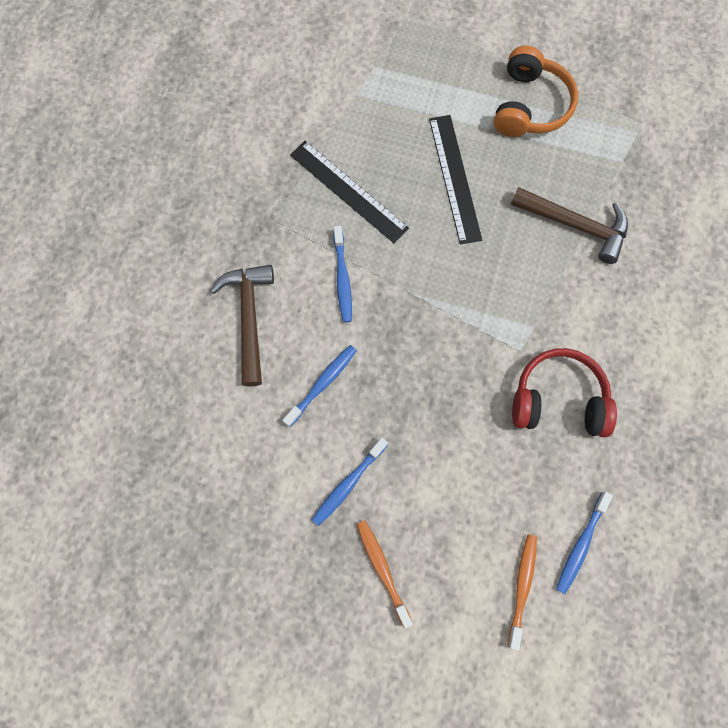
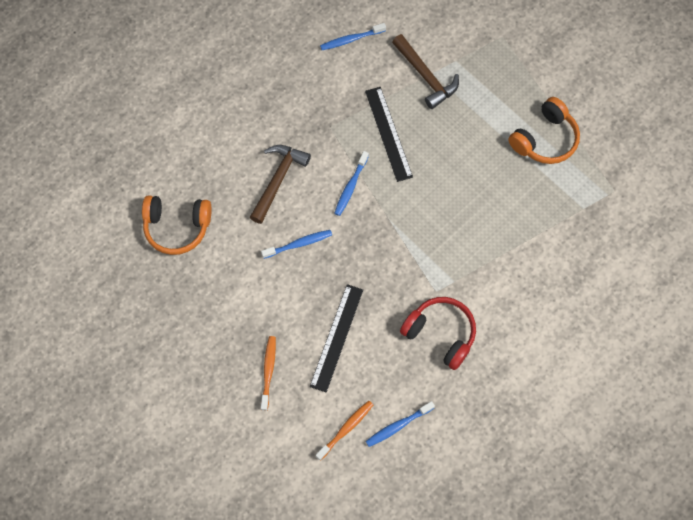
camera: 30 degrees right, 5 degrees down
(155, 448) = (177, 227): none -> orange headphones
(348, 484) = (278, 311): blue toothbrush -> blue toothbrush (351, 39)
(454, 178) = (463, 161): black ruler -> black ruler (336, 337)
(575, 225) = (524, 233): brown hammer -> brown hammer (426, 76)

